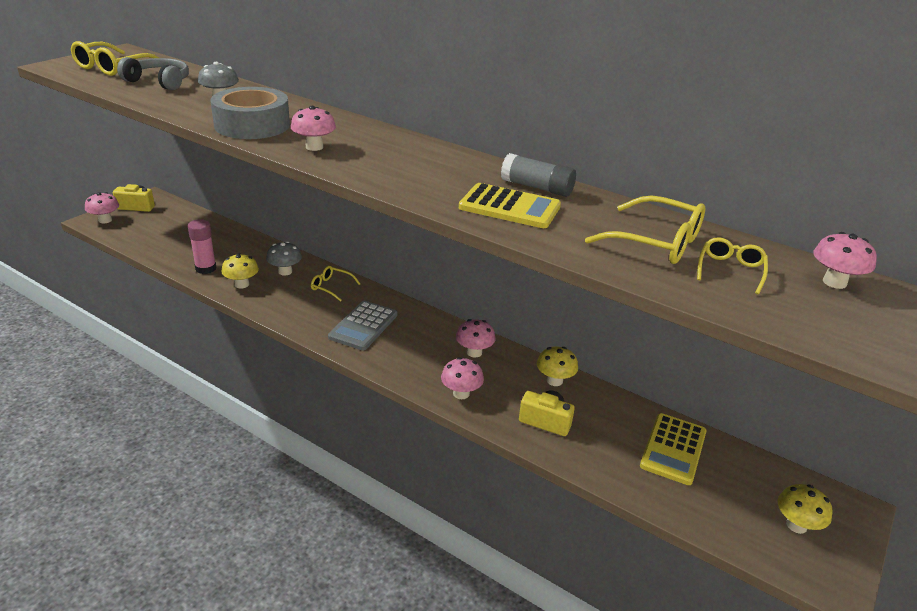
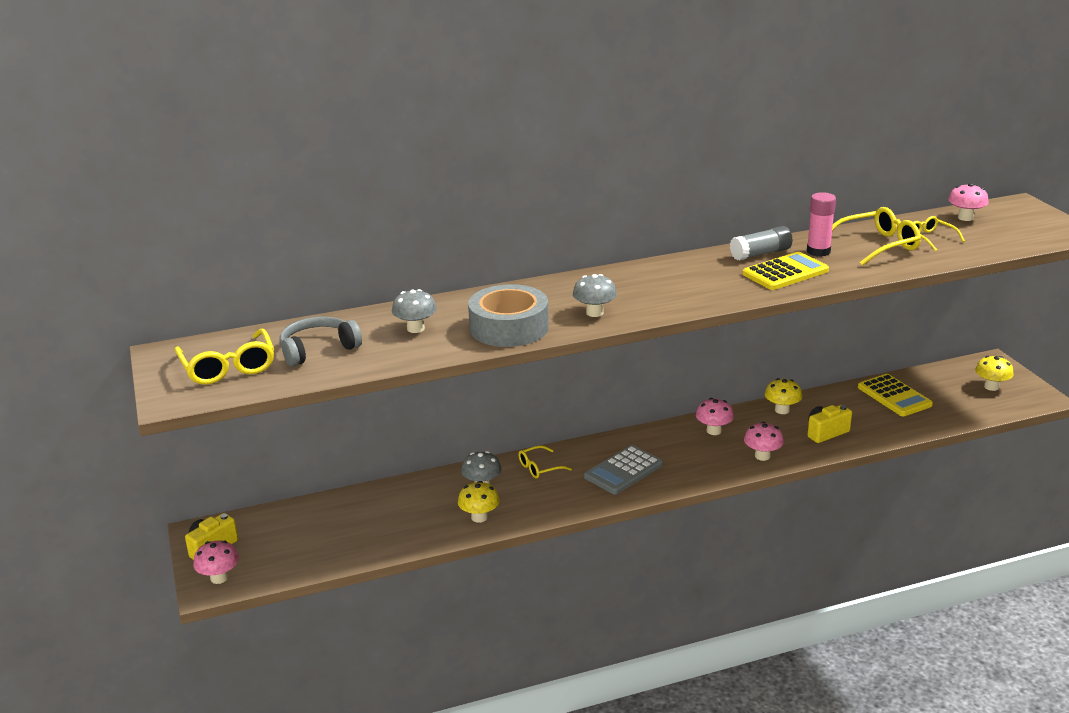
camera: 50 degrees left, 5 degrees down
(206, 268) = (422, 532): pink glue stick -> pink glue stick (818, 251)
(314, 147) = (594, 313): pink mushroom -> grey mushroom
(363, 326) = (623, 471): grey calculator -> grey calculator turned 75 degrees clockwise

